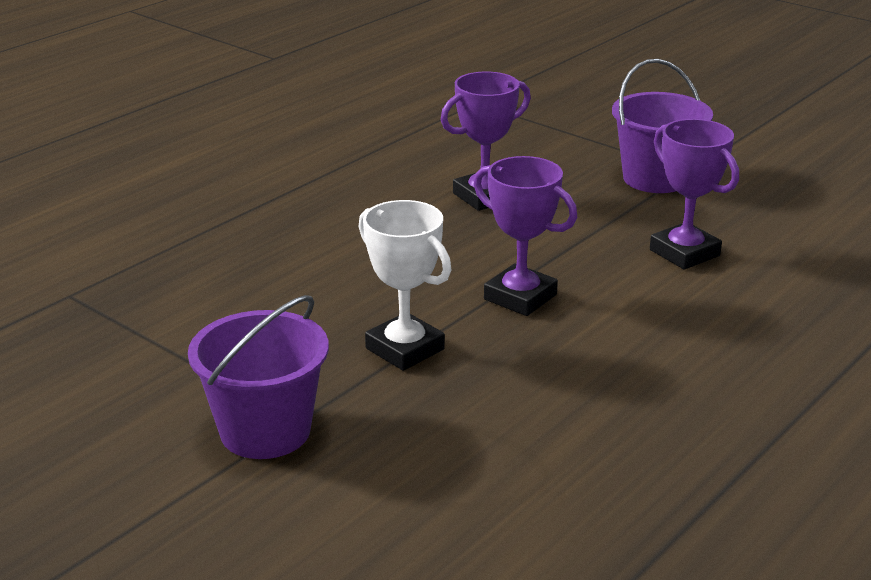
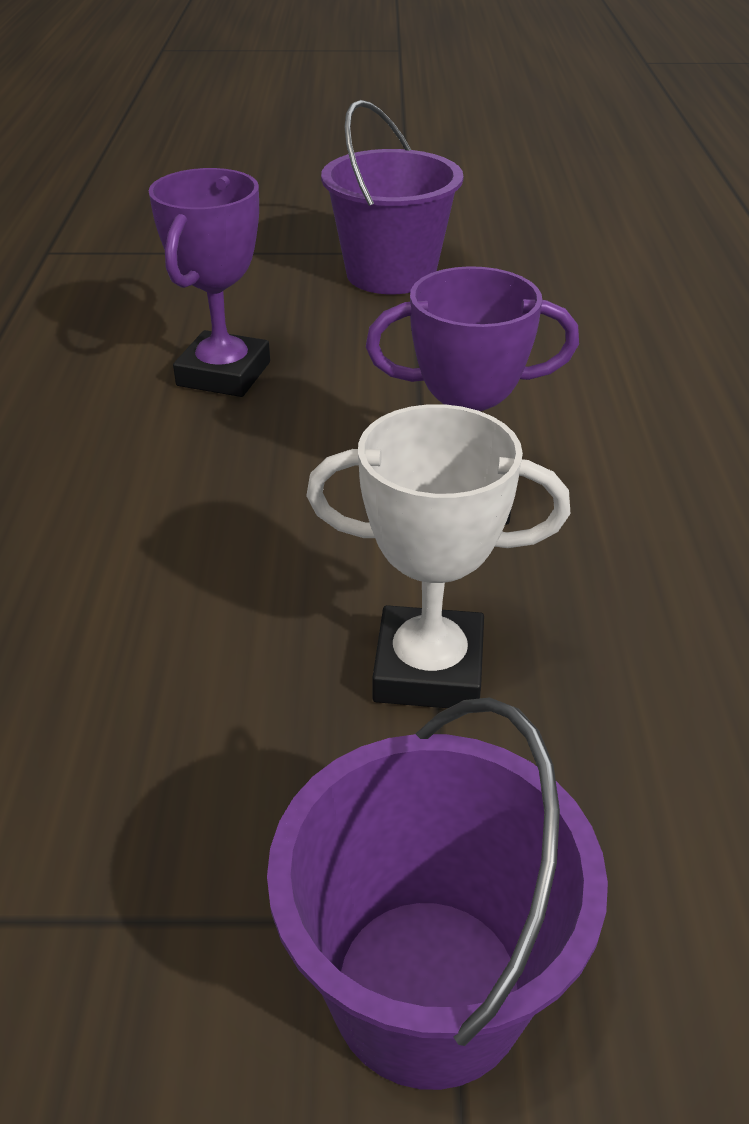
camera: 40 degrees left, 10 degrees up
(684, 253) = (549, 352): purple trophy -> none

